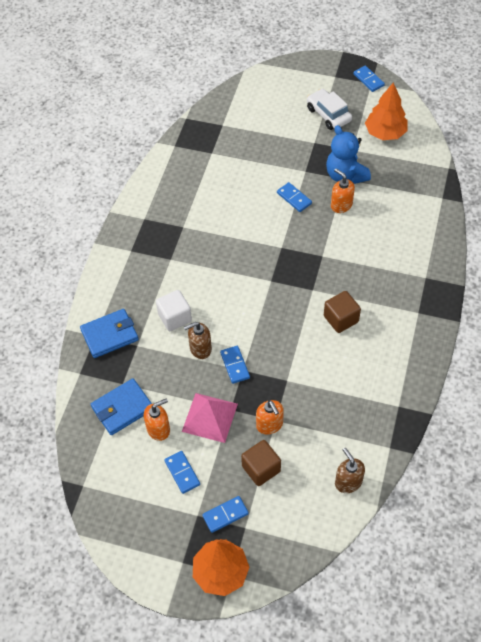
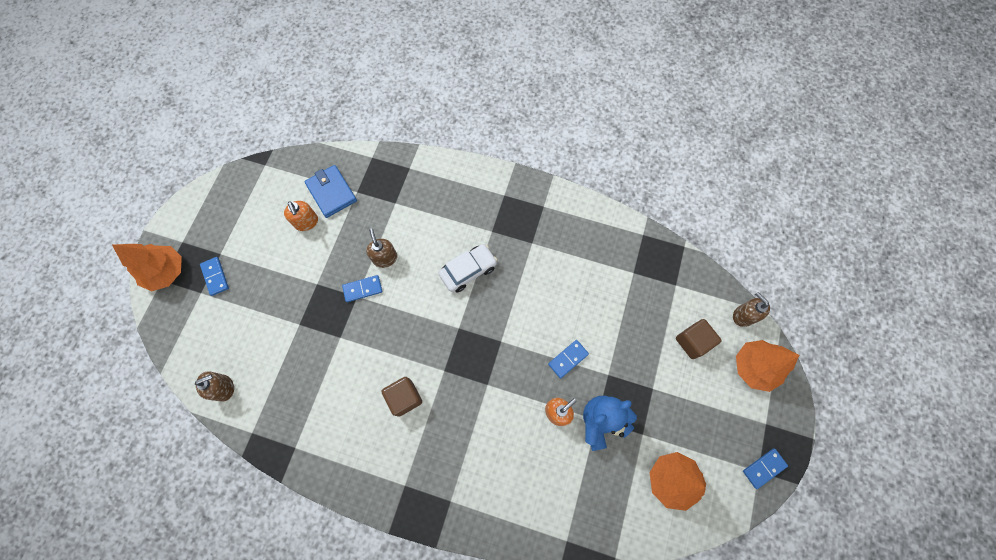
camera: 90 degrees right, 15 degrees up
(110, 335) = (408, 180): blue wallet -> none
(175, 317) = (422, 235): white cube -> none
(182, 473) = (261, 241): blue domino -> none
(209, 417) = (311, 265): pink pyramid -> none
(248, 84) = (743, 315): none -> brown soap dispenser
(261, 469) = (252, 308): brown cube -> brown cube (692, 341)
(269, 425) = (295, 318): orange soap dispenser -> none
(290, 80) = (754, 367): none -> orange tree
(328, 114) = (699, 409): white car -> white car (468, 270)

